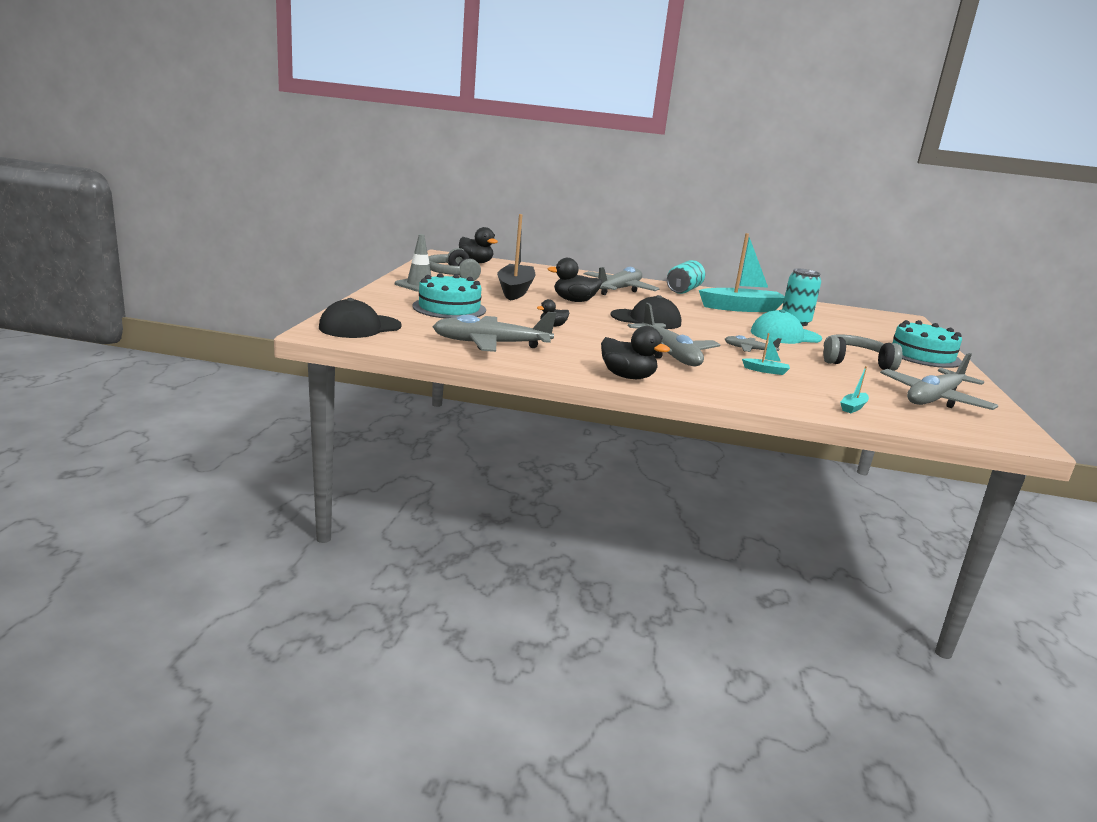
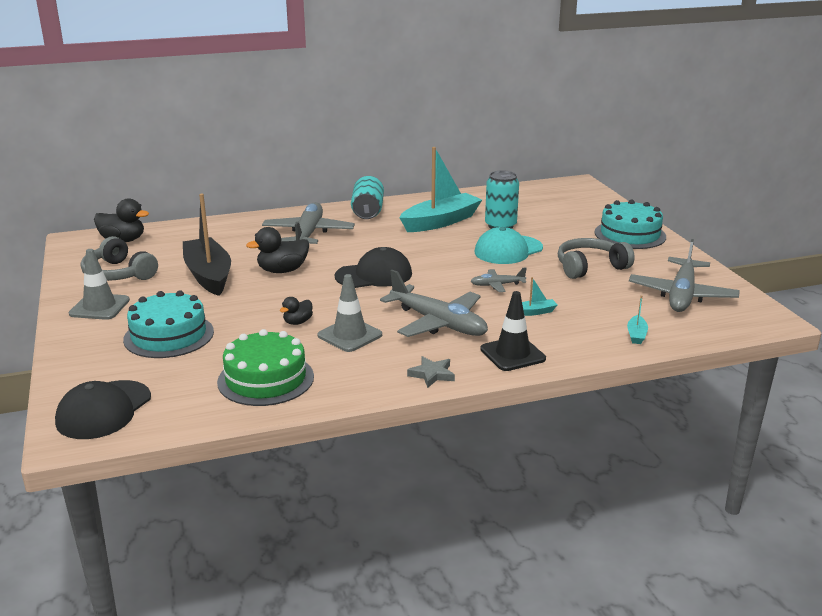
camera: 25 degrees left, 5 degrees up
(491, 344) = (266, 379): grey plane -> green cake
(585, 342) = (350, 335): none -> grey traffic cone
(627, 377) = (432, 374): black duck -> grey star
(714, 386) = (512, 354): none -> black traffic cone

